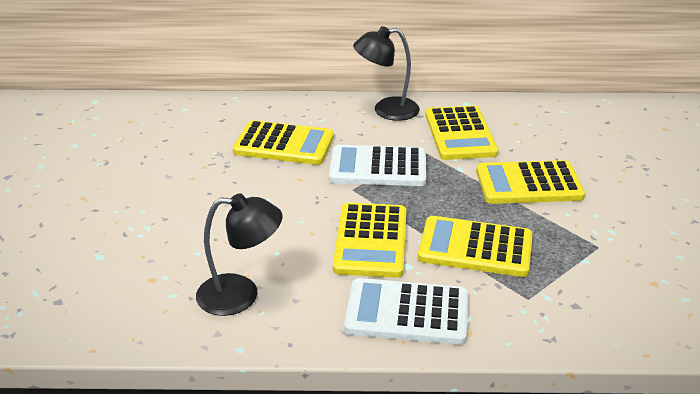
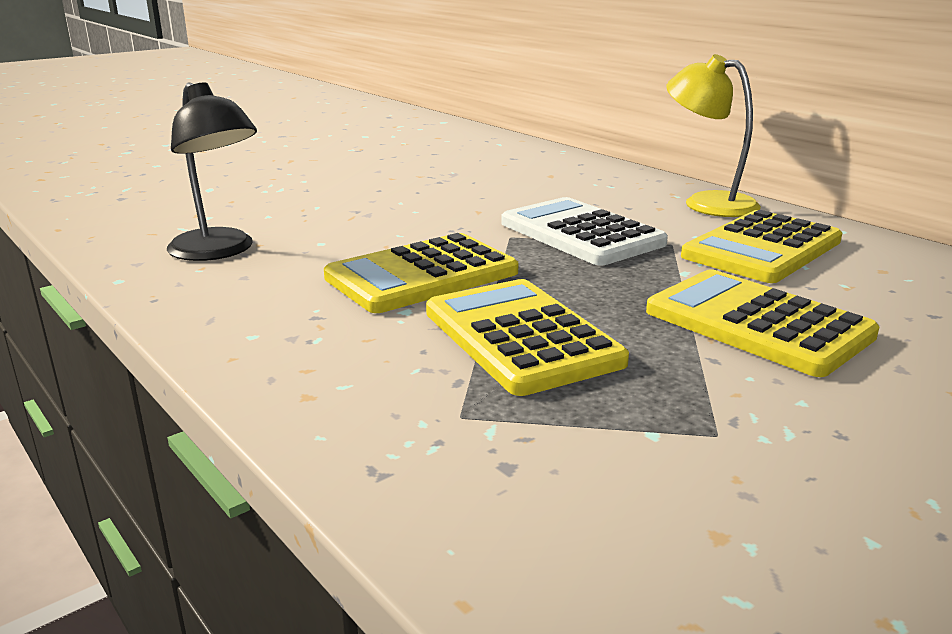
camera: 50 degrees right, 10 degrees down
(284, 144) = (526, 187): yellow calculator -> none
(386, 110) = (707, 202): black lamp -> yellow lamp
(407, 313) = (298, 340): white calculator -> none

